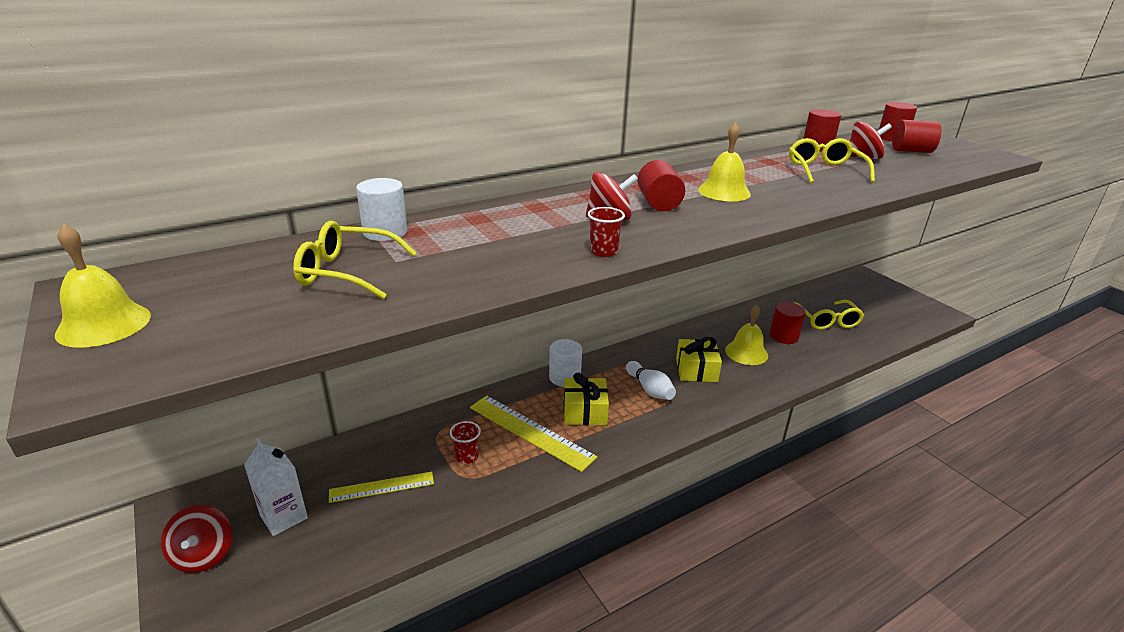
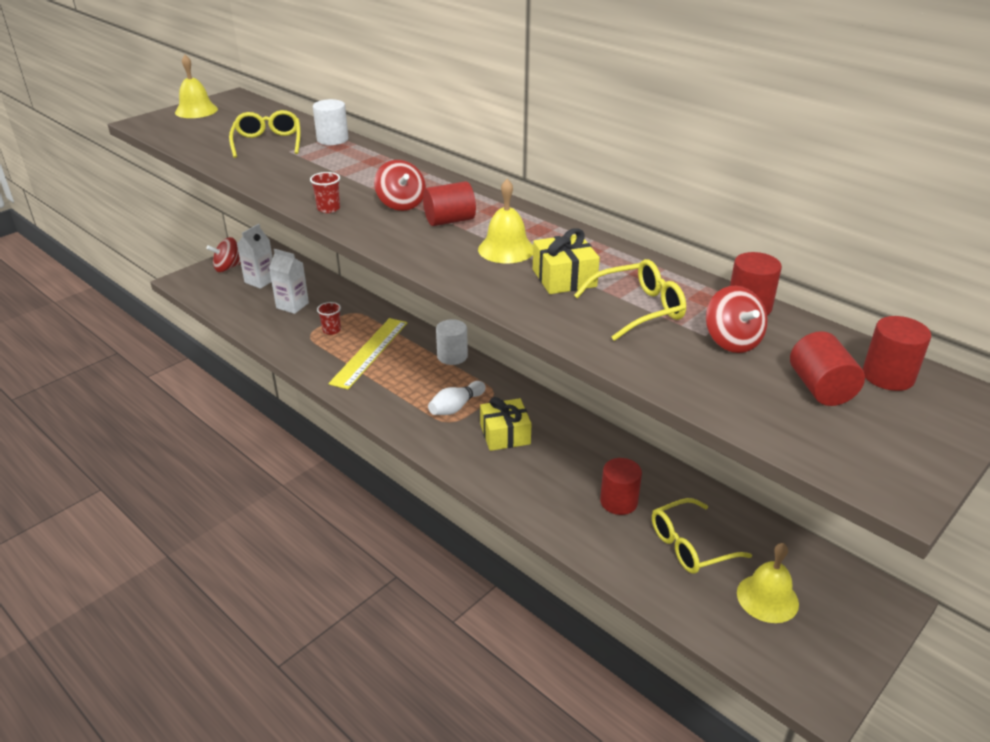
camera: 75 degrees right, 5 degrees up
(382, 487) = (292, 305): yellow ruler -> white carton
(584, 411) = (406, 374): yellow gift -> yellow gift (564, 278)
(746, 352) = (561, 470): yellow bell -> yellow bell (767, 598)

